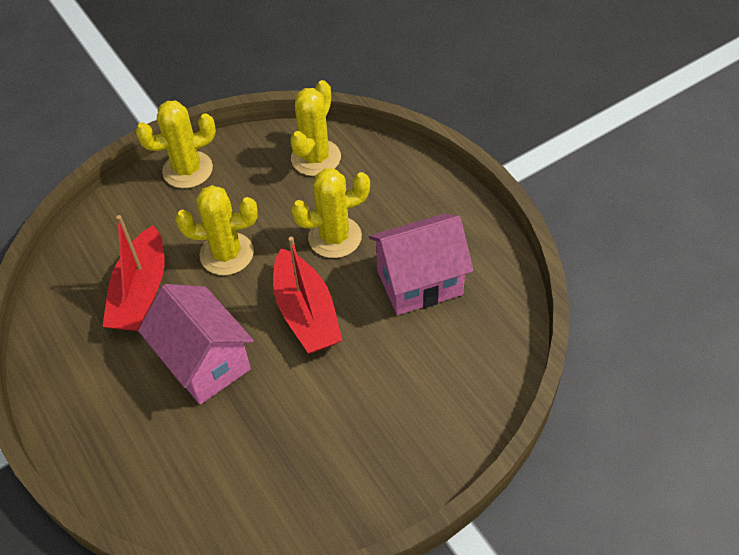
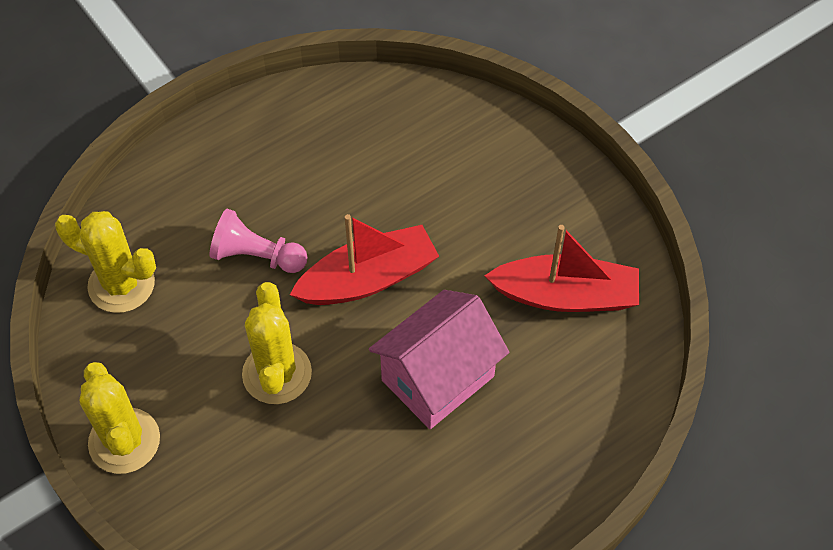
camera: 95 degrees left, 5 degrees up
(141, 292) = (335, 467): red boat -> red boat (565, 295)
(335, 237) = (257, 256): yellow cactus -> pink pawn
(419, 282) = (327, 170): pink house -> none

